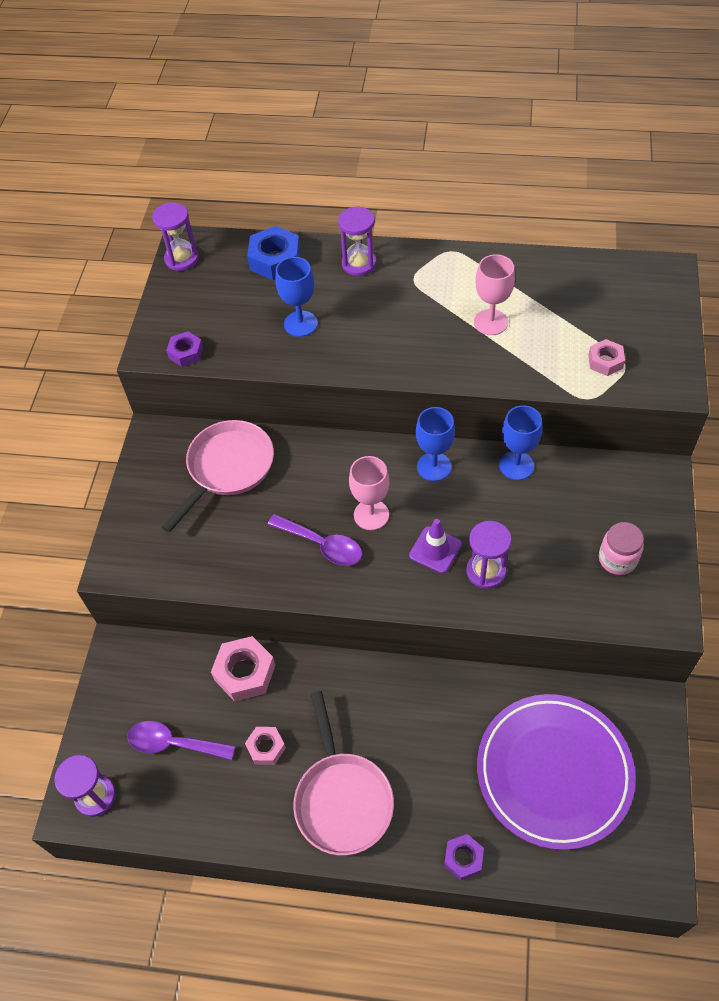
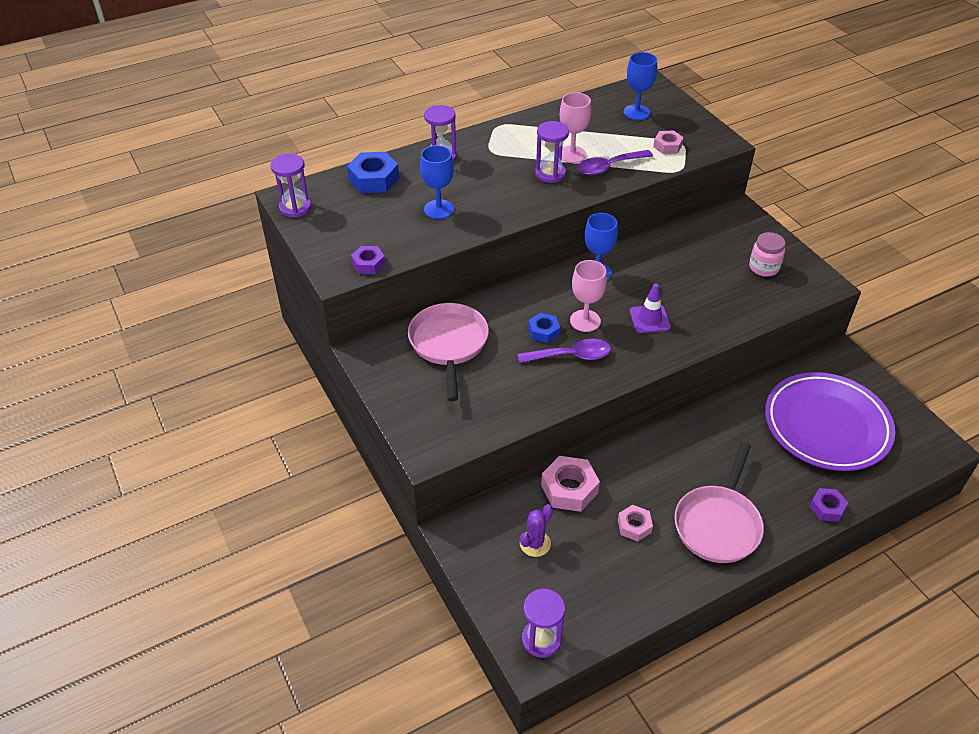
camera: 40 degrees left, 10 degrees down
(169, 705) = (535, 543): none -> purple cactus
(174, 743) = (565, 566): purple spoon -> purple spoon (609, 167)
(322, 504) = (543, 331): none -> blue nut
(342, 799) = (718, 524): pink pan -> pink pan turned 75 degrees clockwise
(486, 571) = (694, 315): purple hourglass -> purple hourglass (550, 174)
(516, 465) = (649, 246): blue goblet -> blue goblet (636, 112)

